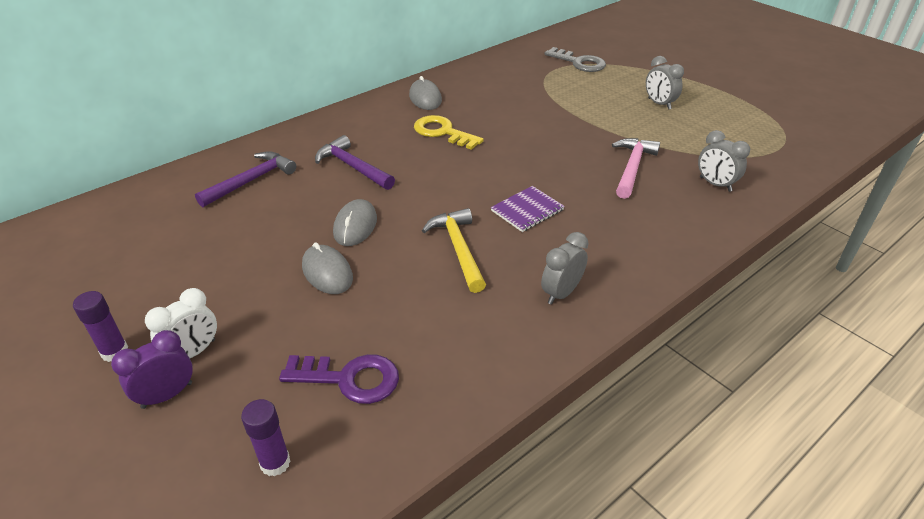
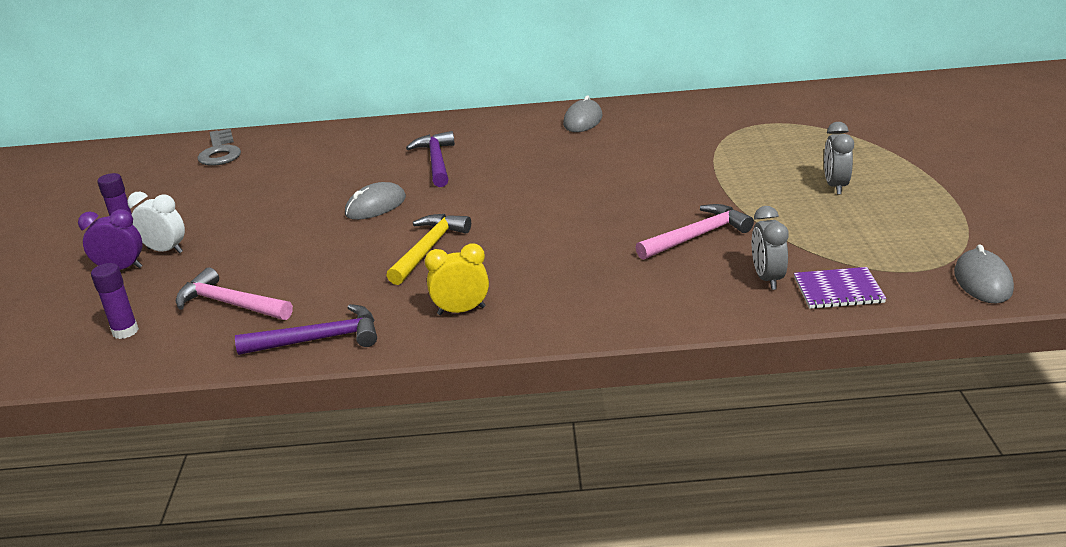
camera: 40 degrees right, 10 degrees down
(193, 352) = (165, 250): white clock -> white clock turned 150 degrees counterclockwise
(251, 181) = (347, 150): purple hammer -> purple hammer (319, 339)
(327, 272) = (310, 231): grey mouse -> grey mouse (982, 281)
(349, 379) = (230, 304): purple key -> pink hammer
(443, 132) = (554, 154): yellow key -> none
(527, 210) = (532, 239): purple notebook -> purple notebook (838, 290)
(561, 293) = (461, 310): grey clock -> yellow clock
(579, 62) = (805, 123): grey key -> grey key (220, 152)

